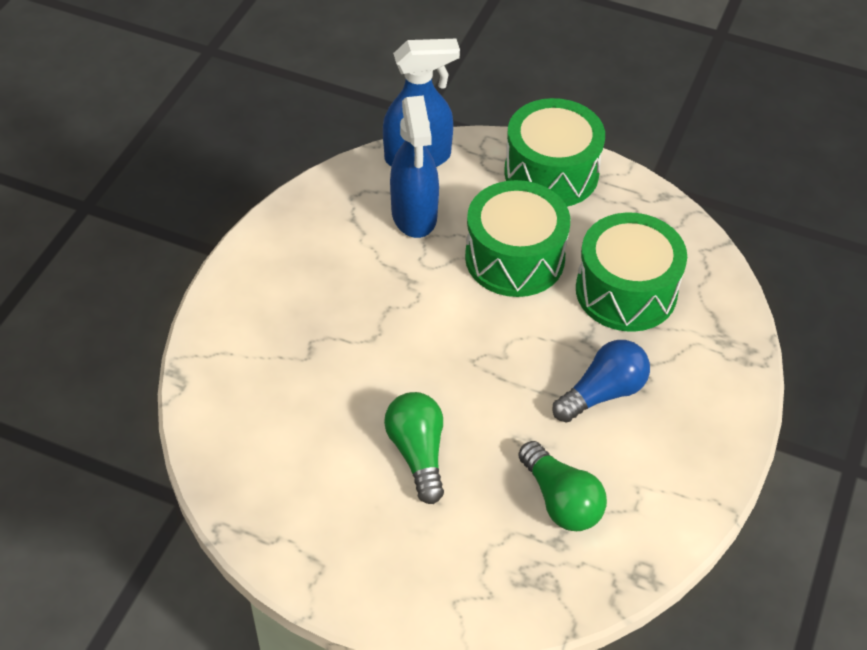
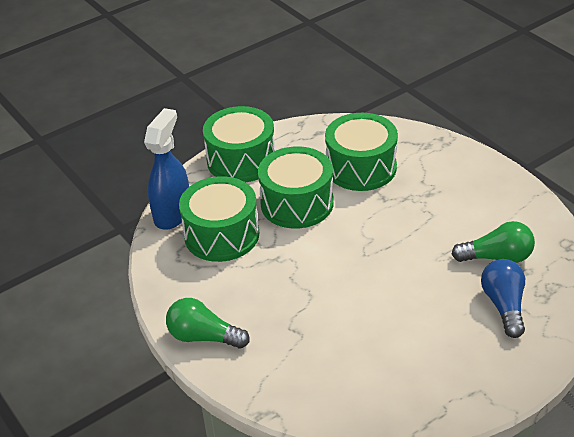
camera: 55 degrees left, 10 degrees down
(414, 215) = (222, 235): blue spray bottle -> green drum
(418, 453) = (420, 308): green light bulb -> green light bulb (204, 337)
(603, 393) = (430, 208): blue light bulb -> blue light bulb (504, 305)

